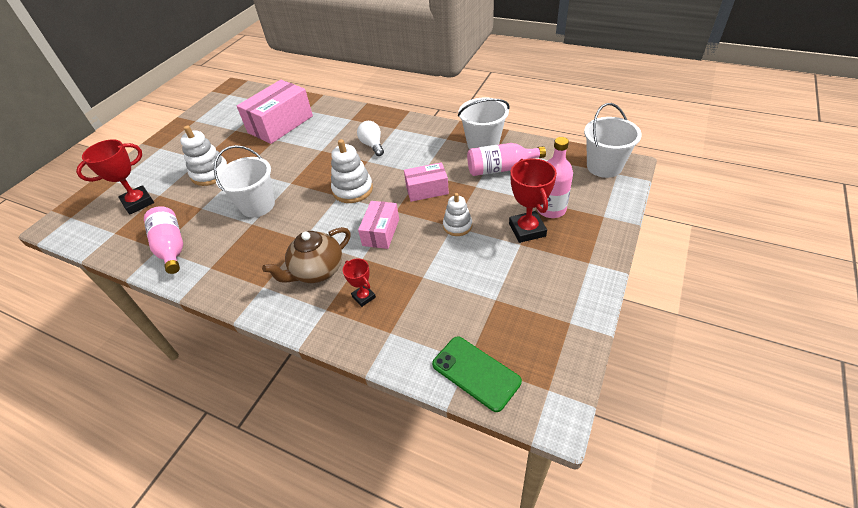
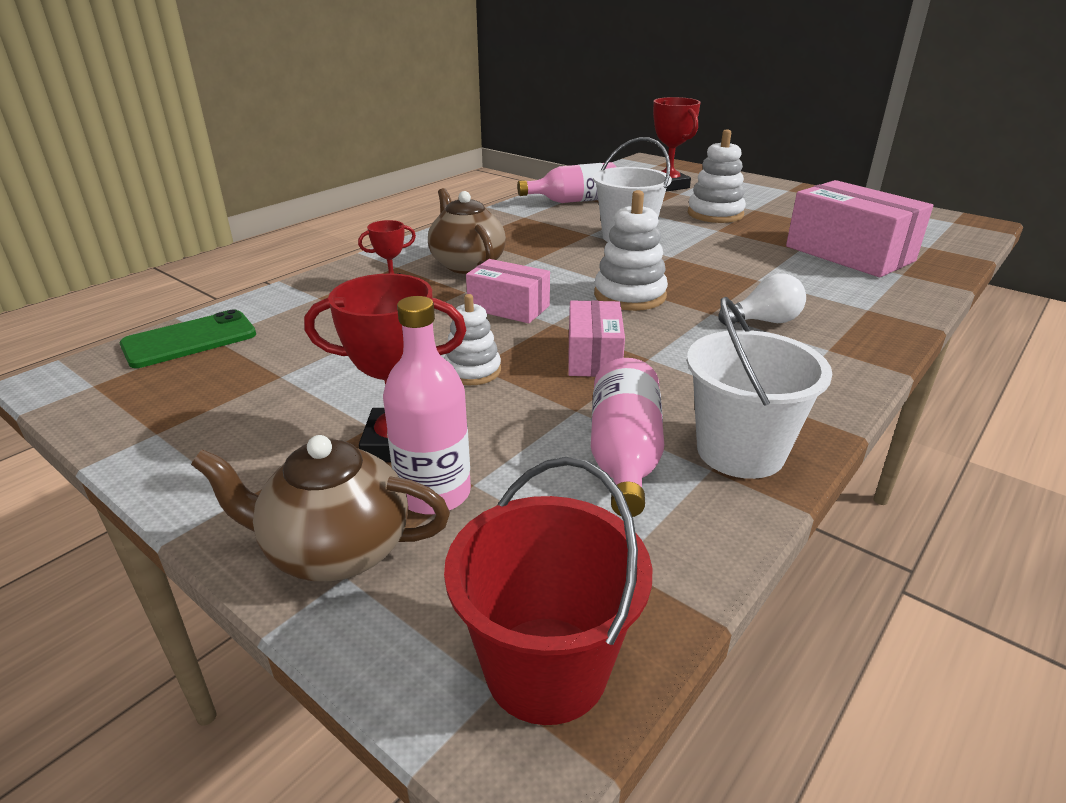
camera: 100 degrees right, 15 degrees down
(595, 223) = (335, 550): none -> brown teapot
(604, 166) = (546, 668): white bucket -> red bucket

